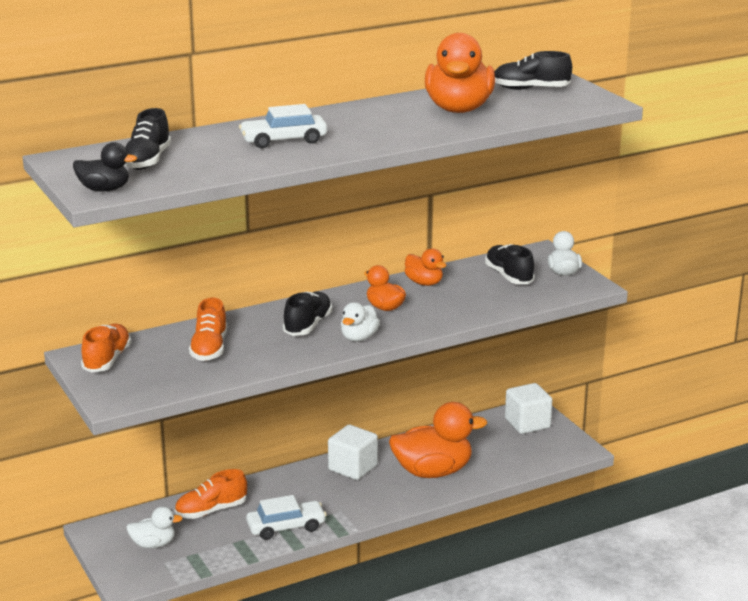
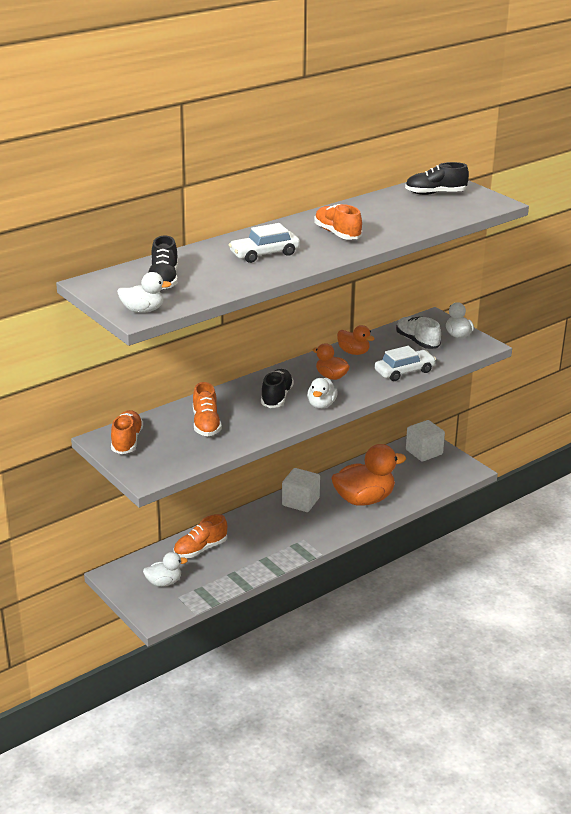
camera: 10 degrees left, 5 degrees up
(104, 189) = (143, 310): black duck -> white duck
(286, 527) = (265, 557): white car -> white car (404, 371)
(384, 124) = (337, 234): none -> orange shoe
(459, 109) = (388, 216): orange duck -> none
(509, 276) = (417, 341): black shoe -> white shoe

